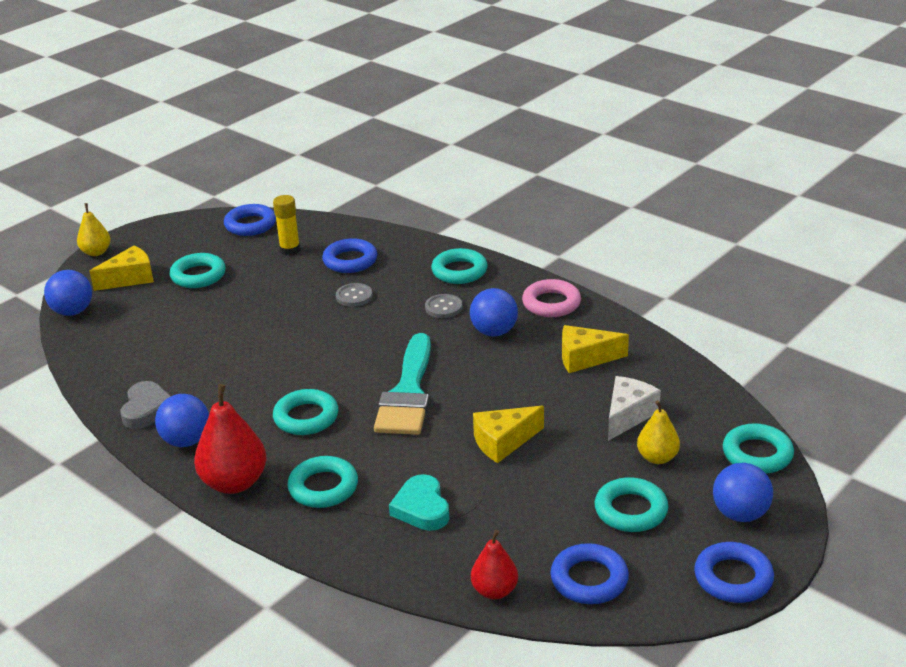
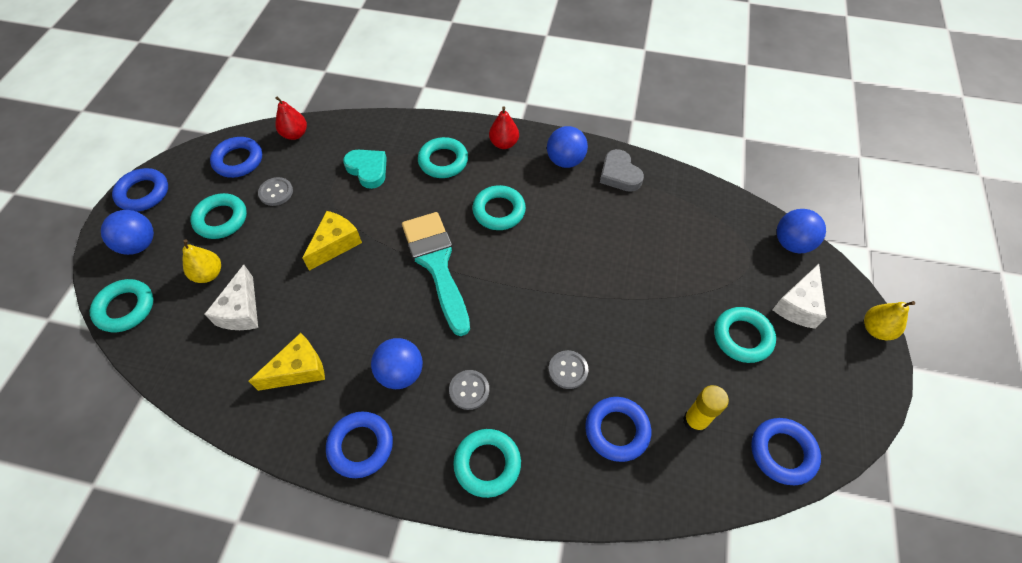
camera: 150 degrees right, 25 degrees up
(130, 278) = (798, 305): yellow cheese -> white cheese
(234, 483) = (504, 143): red pear -> red pear, size x0.60
(551, 303) = (361, 446): pink ring -> blue ring
(551, 519) = (276, 192): none -> grey button

